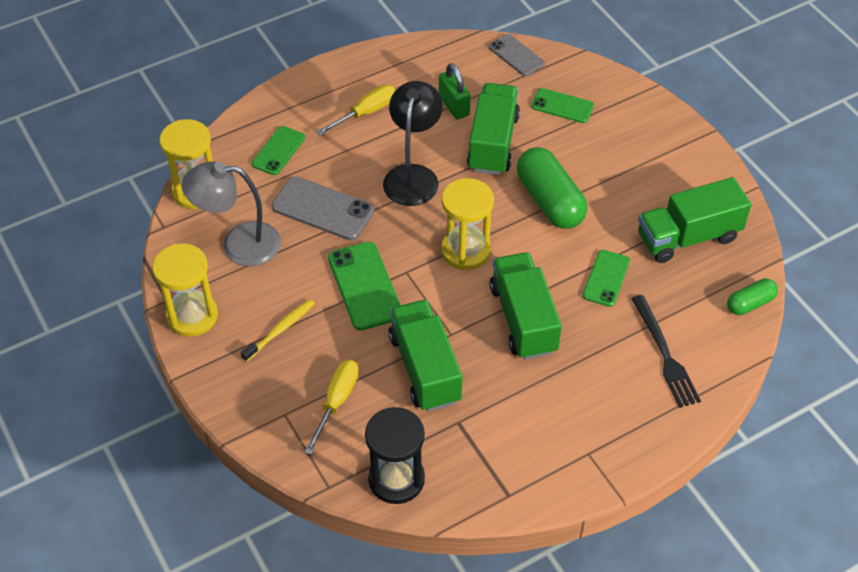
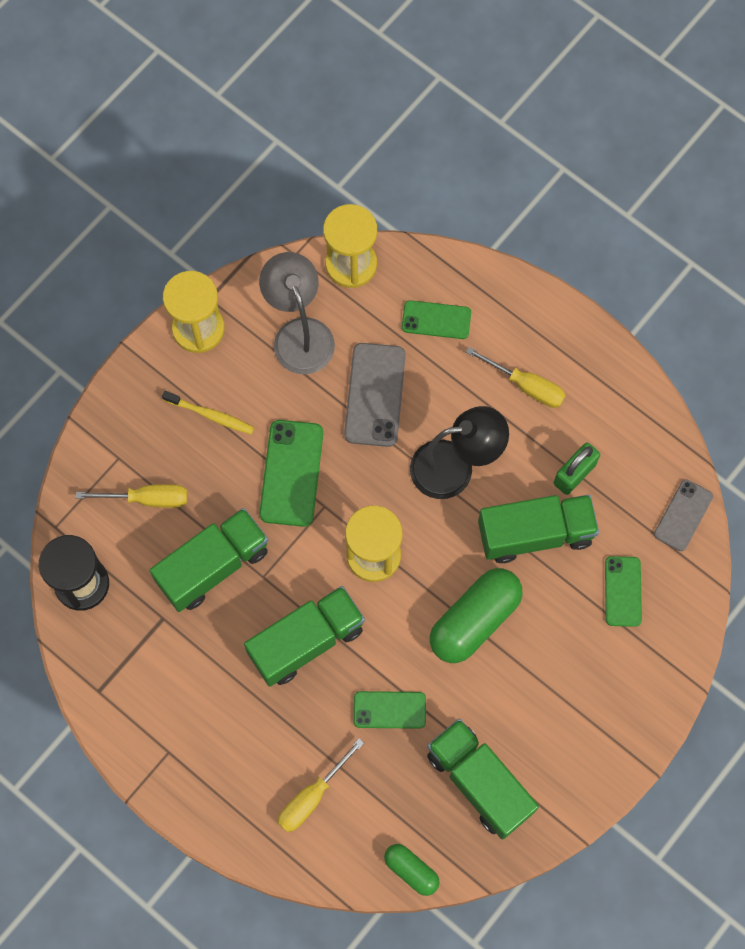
camera: 70 degrees right, 20 degrees up
(365, 286) = (291, 473): green phone -> green phone turned 45 degrees counterclockwise
(665, 354) = (312, 796): black fork -> yellow screwdriver

